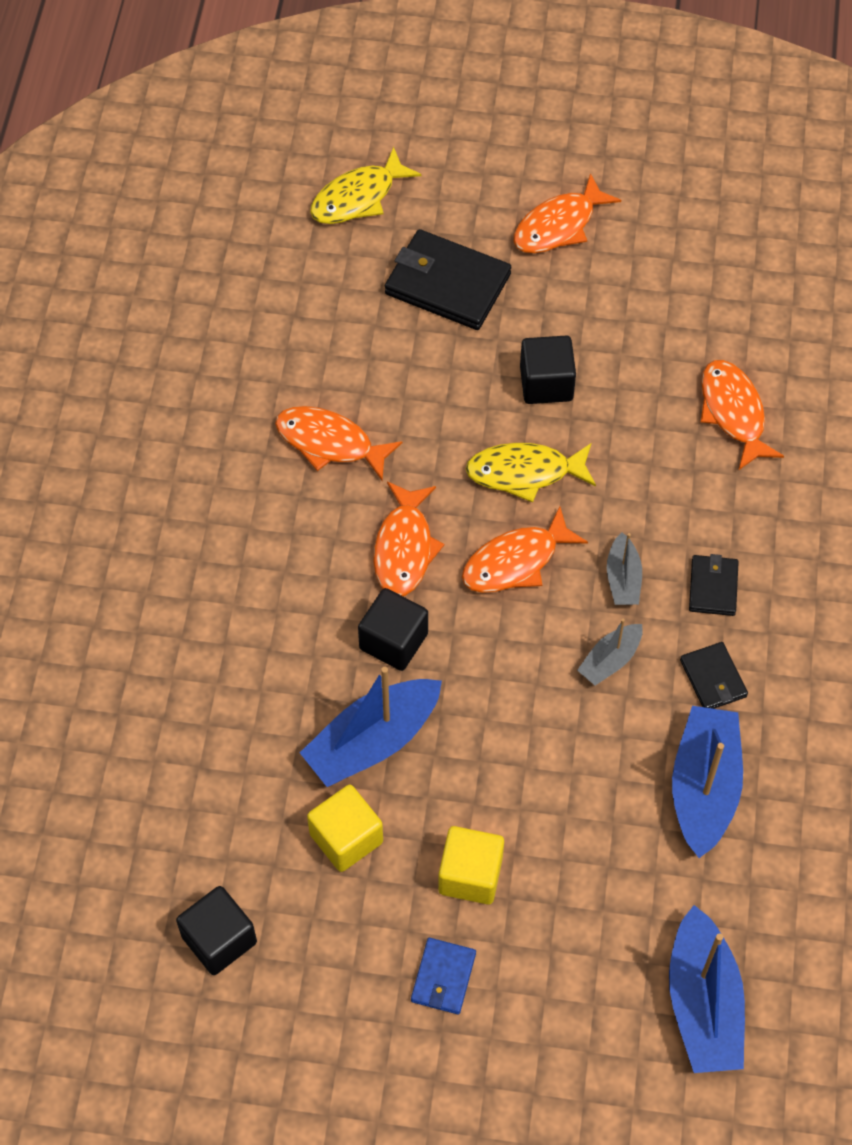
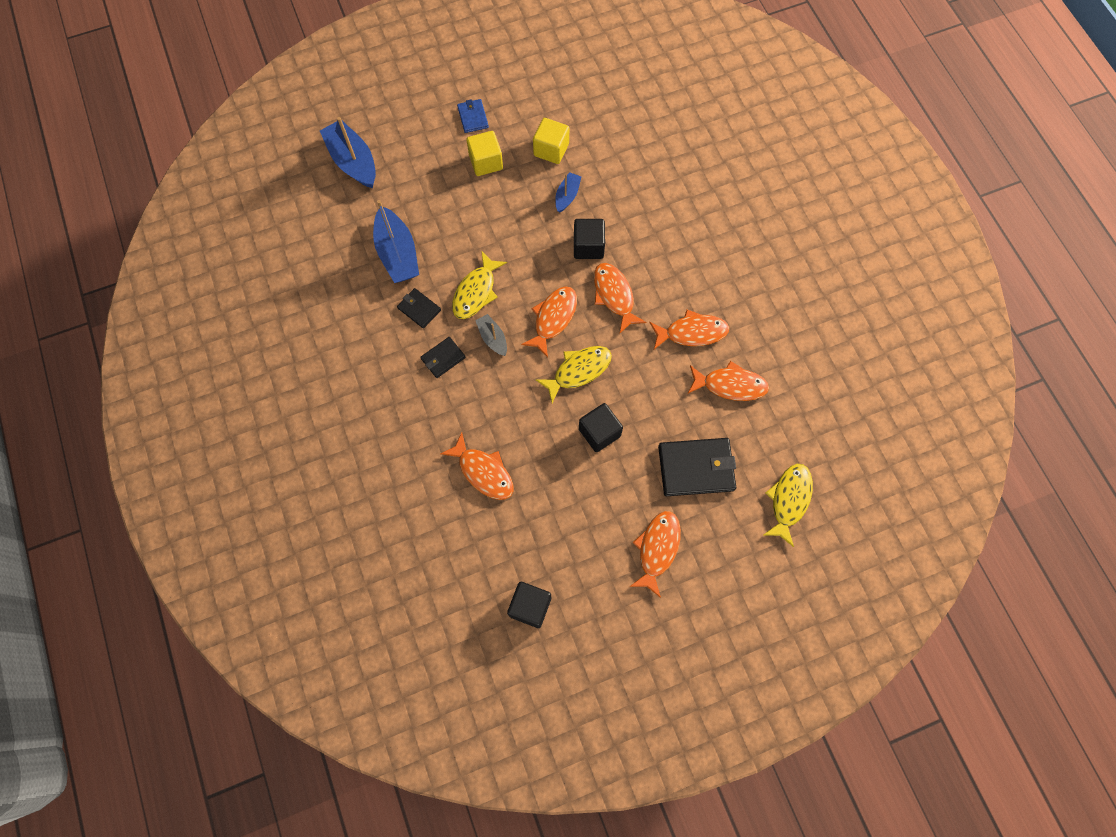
camera: 150 degrees right, 10 degrees up
(219, 939) = (578, 85): black cube -> black cube (530, 606)
(329, 353) = (730, 385): none -> orange fish
(372, 741) = (567, 196): blue boat -> blue boat, size x0.54
(610, 660) = (476, 292): grey boat -> yellow fish
(713, 587) = (443, 358): black wallet -> black wallet turned 75 degrees clockwise

